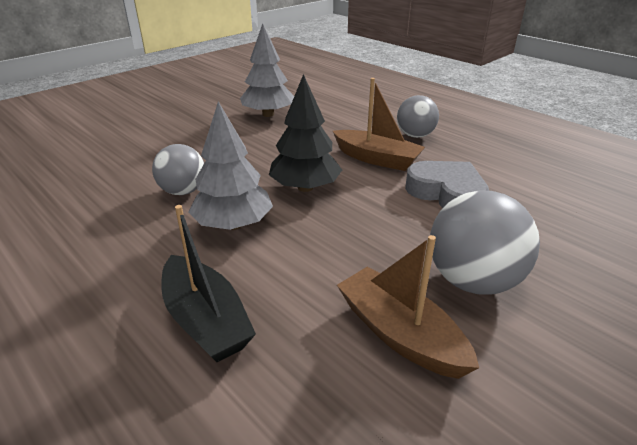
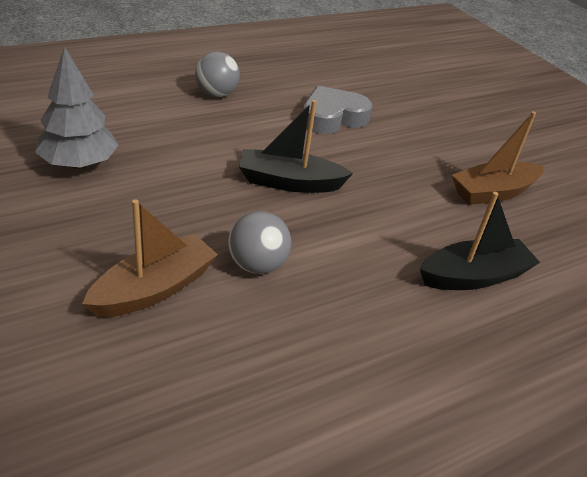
camera: 80 degrees left, 5 degrees up
(233, 224) = (340, 239): grey tree -> none
(305, 187) = (289, 182): black tree -> black boat
(377, 159) = (253, 128): brown boat -> brown boat (154, 289)
(473, 281) = (445, 148): grey ball -> none

